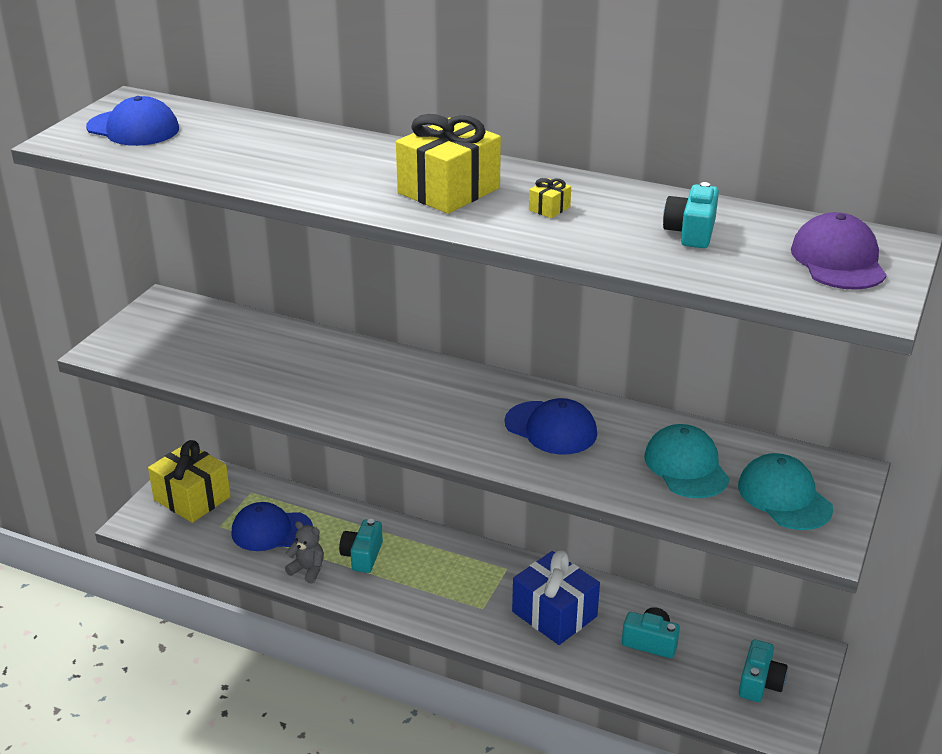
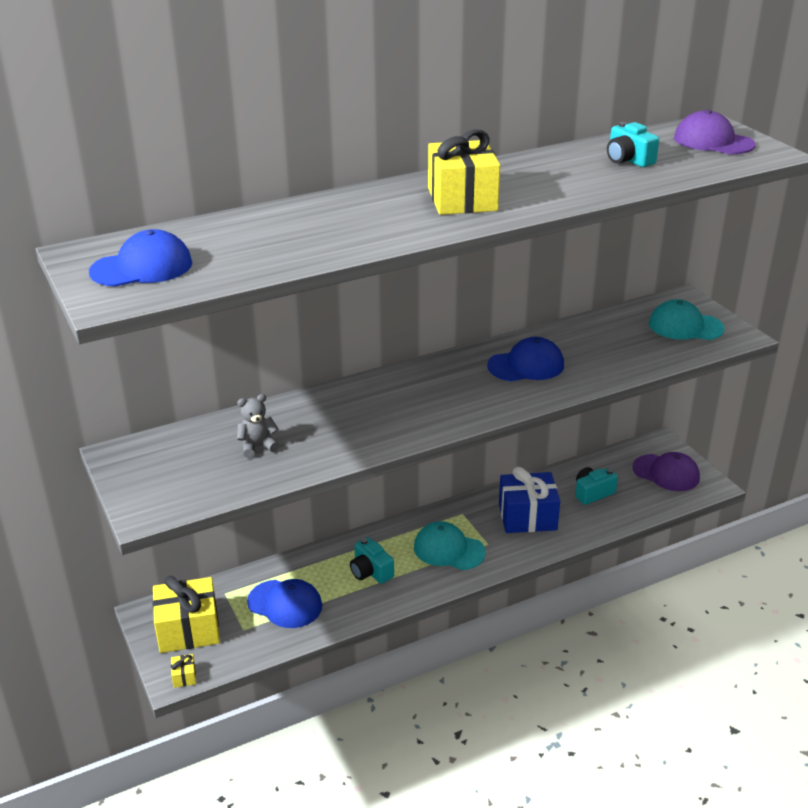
camera: 50 degrees left, 0 degrees up
(271, 531) = (285, 604): blue cap -> blue cap turned 105 degrees counterclockwise
(308, 570) = (353, 606): grey teddy bear -> grey teddy bear (257, 446)
(549, 208) = (537, 182): yellow gift -> yellow gift (184, 676)
(686, 466) = (621, 341): turquoise cap -> turquoise cap (448, 549)
(760, 683) = (666, 473): turquoise camera -> purple cap

